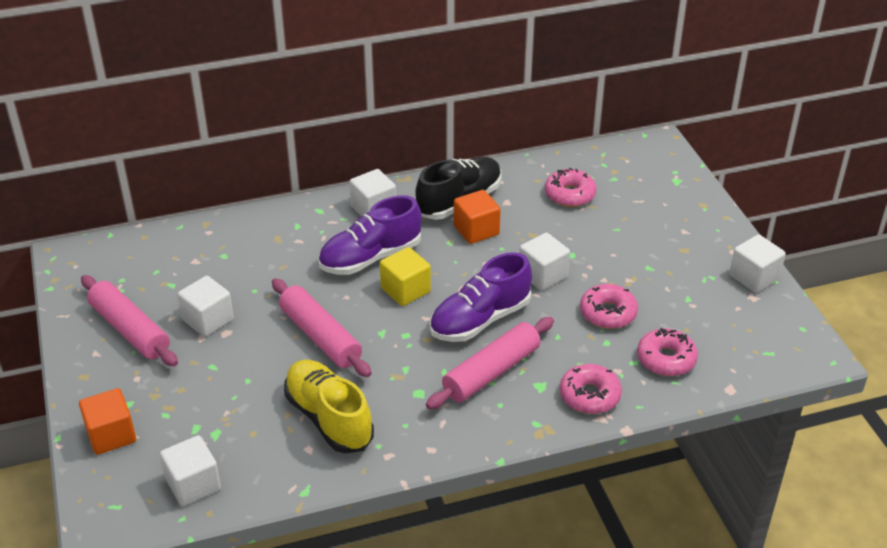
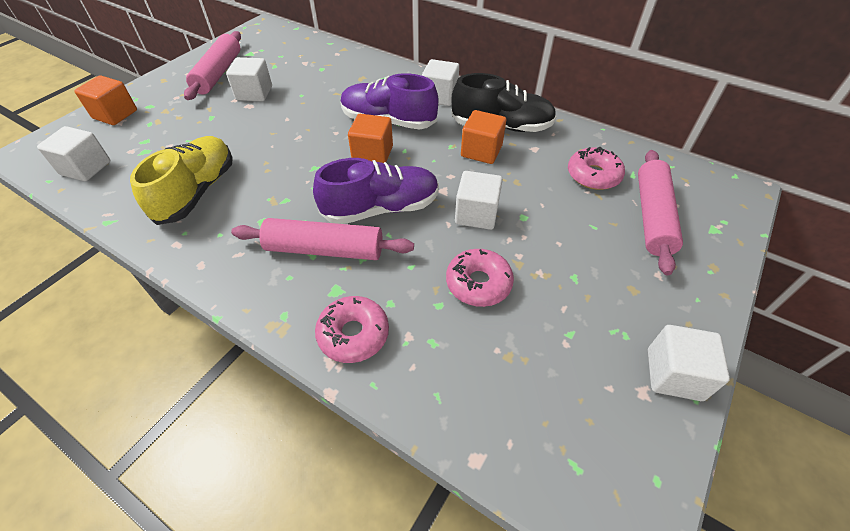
camera: 50 degrees right, 10 degrees up
(320, 336) = (282, 143): pink rolling pin -> pink rolling pin (652, 216)
(405, 290) = (372, 154): yellow cube -> orange cube
(480, 320) = (381, 208): purple shoe -> purple shoe turned 150 degrees clockwise
(666, 359) = (463, 367): pink donut -> none

